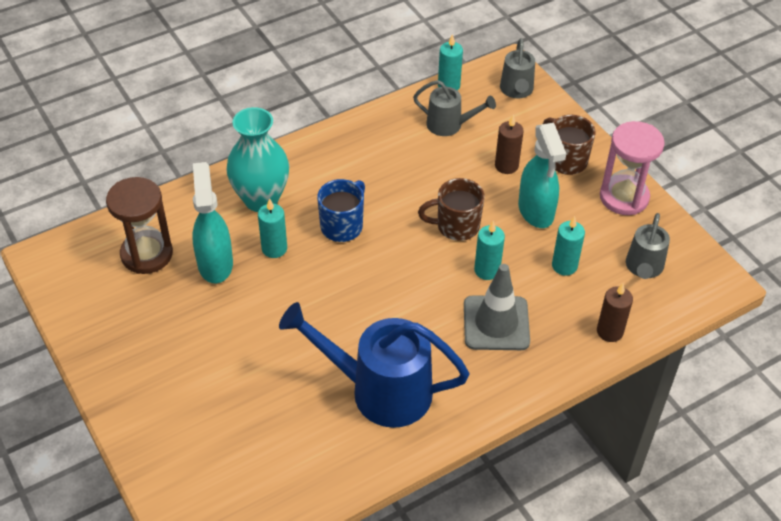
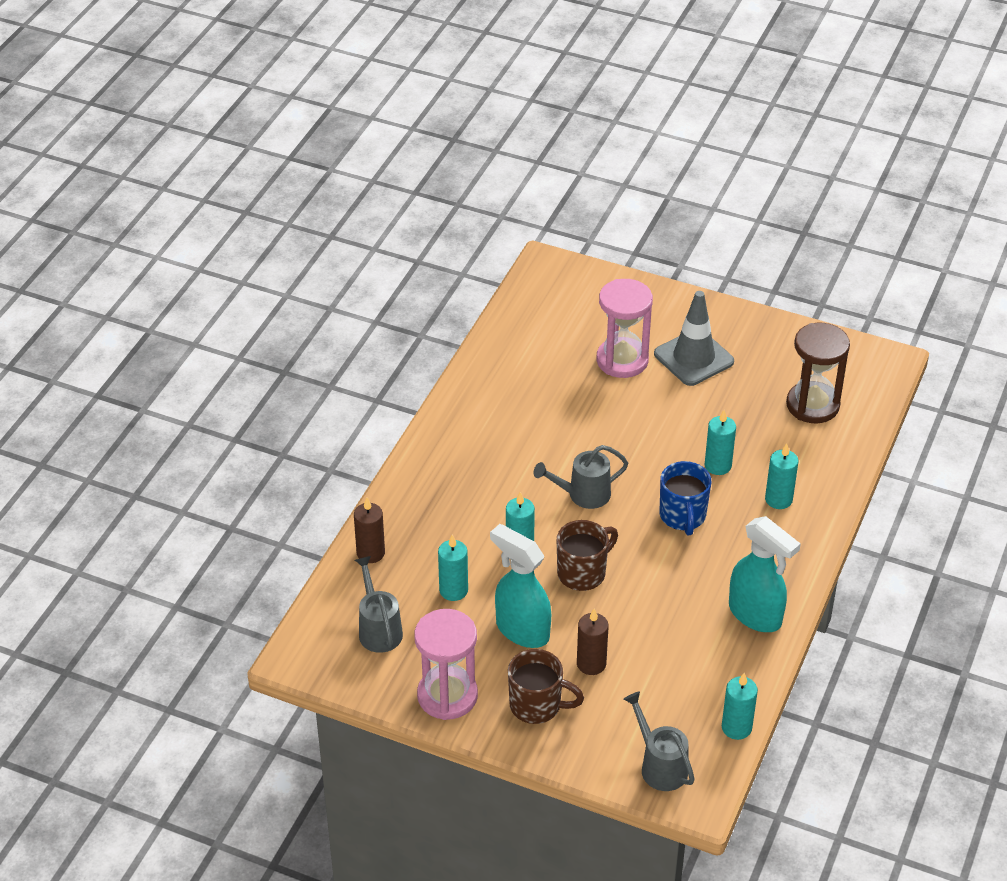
camera: 145 degrees right, 5 degrees down
(215, 263) = (750, 428): turquoise spray bottle -> turquoise spray bottle (755, 615)
(245, 388) = (622, 360): none -> pink hourglass
(261, 199) = (778, 499): turquoise vase -> turquoise candle
(379, 390) = (522, 410): blue watering can -> none
(450, 125) = (688, 678): grey watering can -> grey watering can (582, 495)
(496, 323) = (473, 507): grey traffic cone -> grey traffic cone (693, 358)

